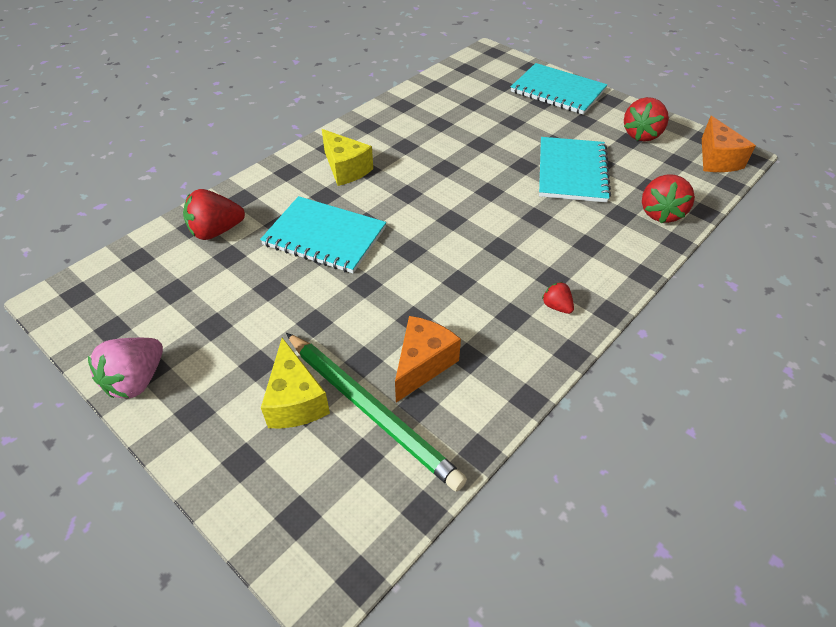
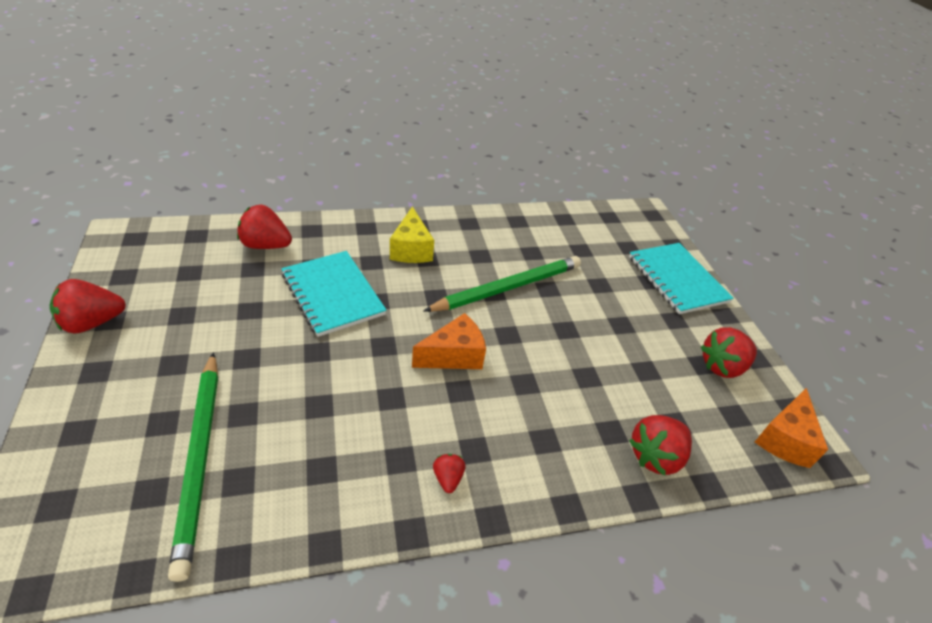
camera: 30 degrees right, 5 degrees down
(137, 380) = (92, 323): pink strawberry -> red strawberry
(295, 400) = (162, 411): yellow cheese -> none
(422, 364) = (280, 449): orange cheese -> orange cheese (454, 356)
(452, 158) = (508, 287): none -> green pencil
(572, 171) = (607, 361): turquoise notebook -> none

